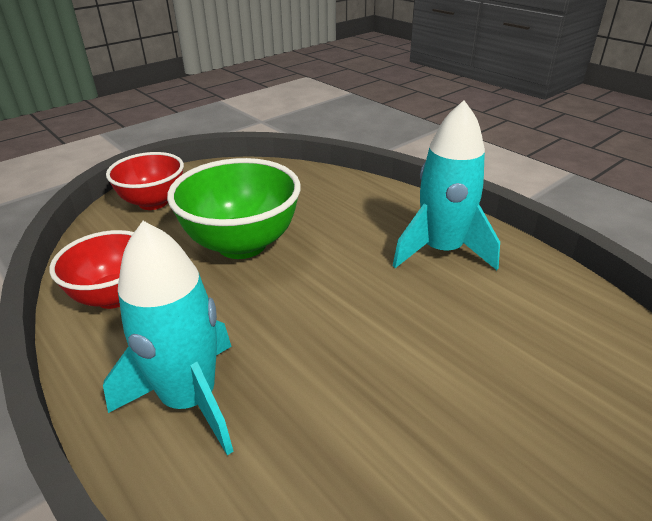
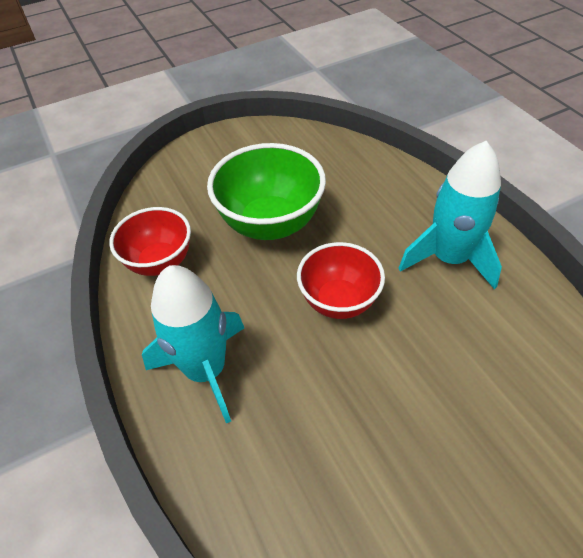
camera: 15 degrees right, 15 degrees up
(153, 202) = (201, 164): red bowl -> red bowl (339, 301)

